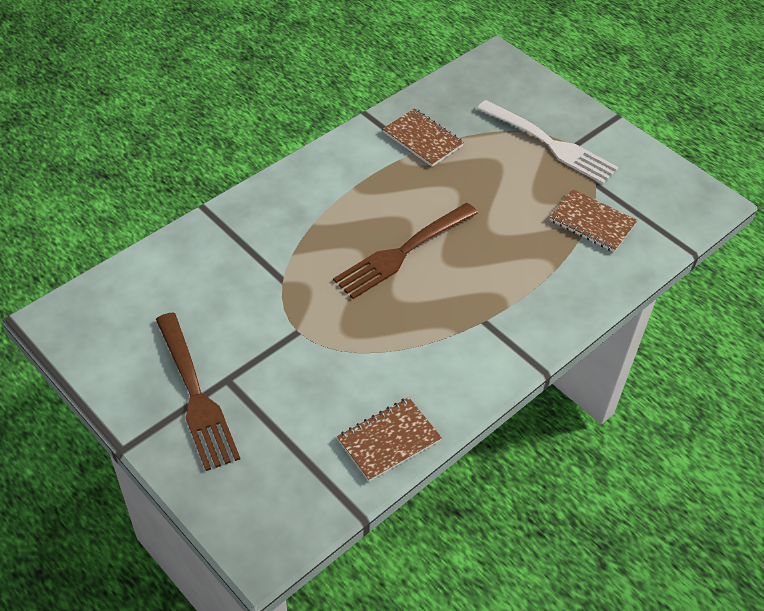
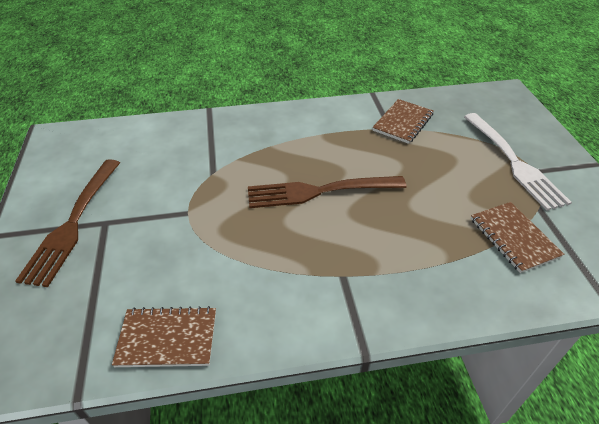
camera: 35 degrees right, 5 degrees down
(422, 139) = (403, 122): brown notebook -> brown notebook turned 45 degrees clockwise

